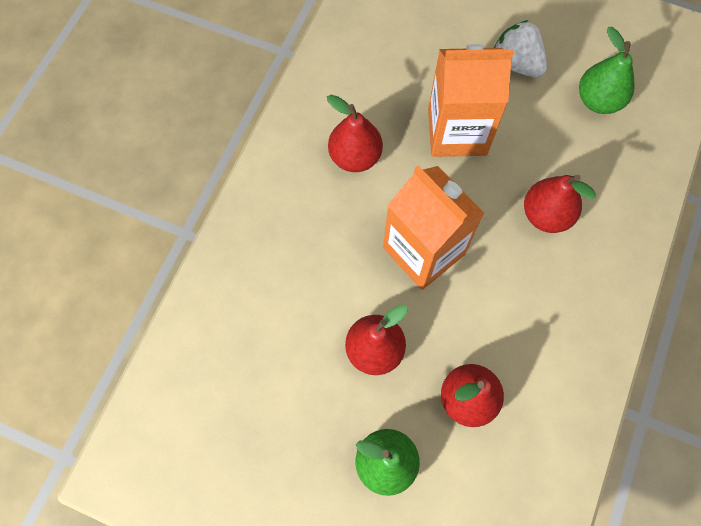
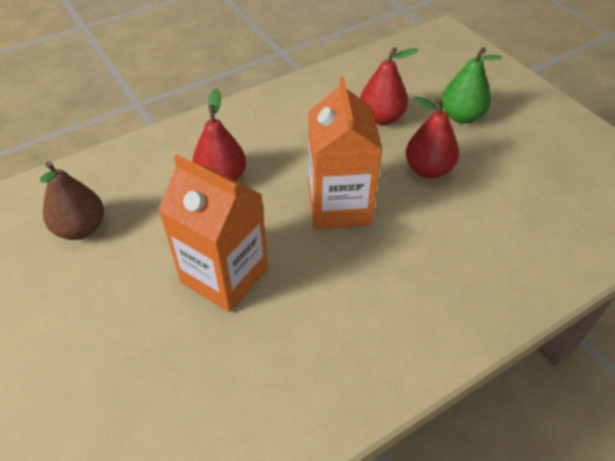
camera: 145 degrees left, 20 degrees down
(355, 157) = (339, 310): red pear -> none
(516, 63) = (104, 303): white strawberry -> none
(598, 101) = (81, 228): green pear -> brown pear

